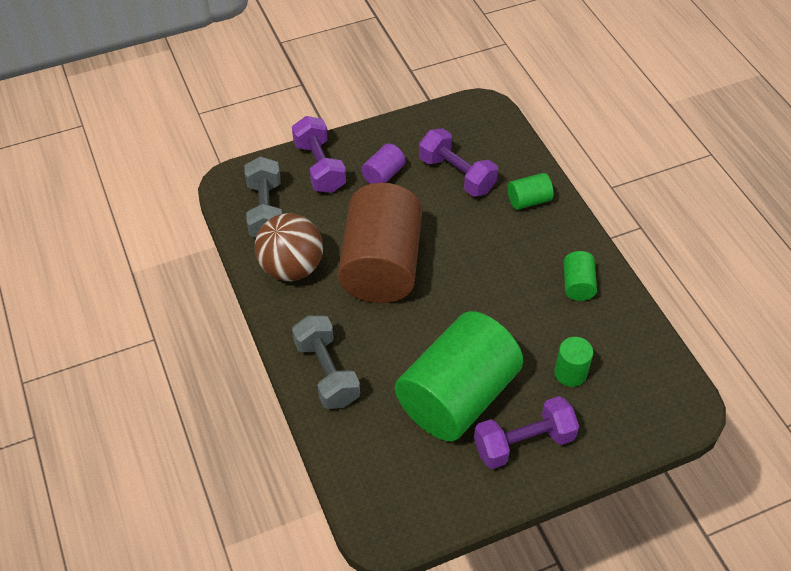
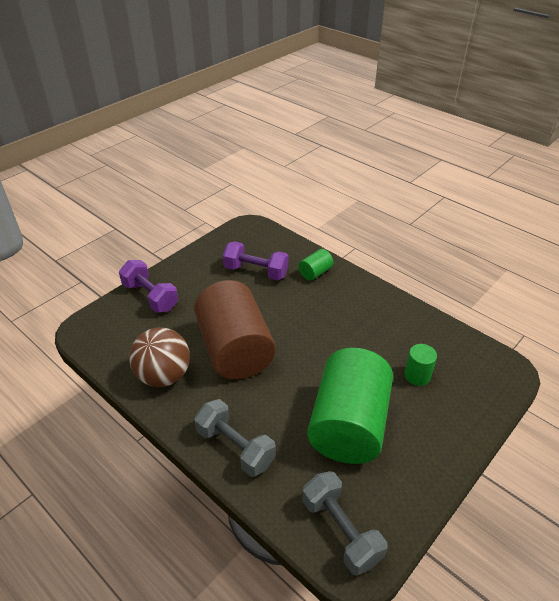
camera: 25 degrees left, 10 degrees down
(265, 210) = (121, 340): grey dumbbell -> grey dumbbell (340, 531)
(383, 175) = (202, 287): purple cylinder -> none
(523, 443) = (419, 440): purple dumbbell -> none
(577, 285) = (382, 315): green cylinder -> none

